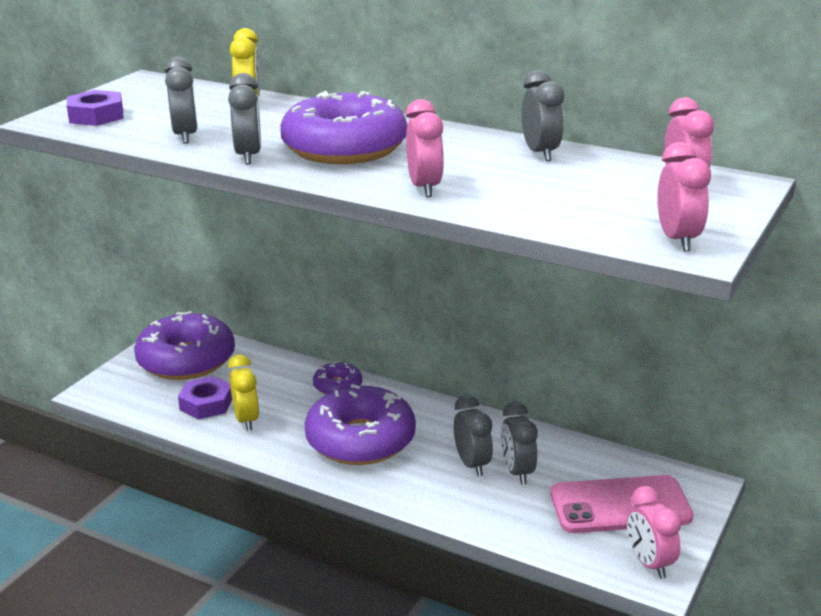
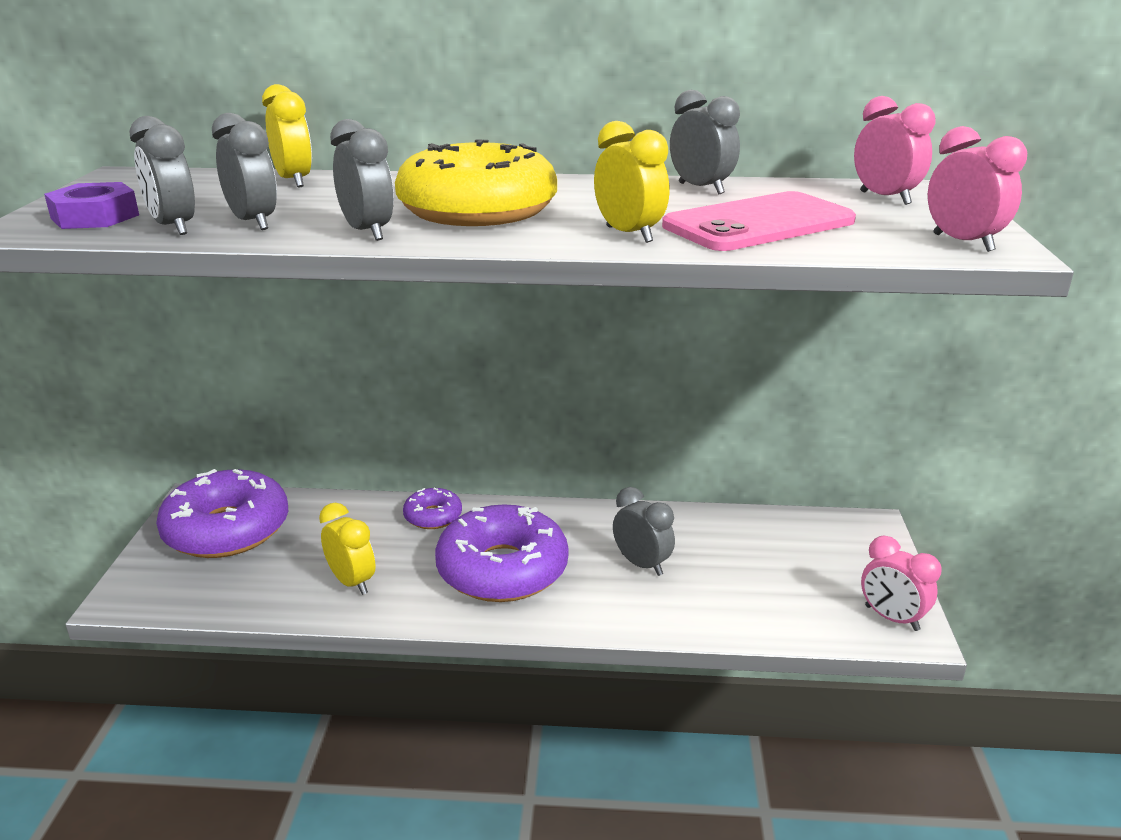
camera: 25 degrees left, 0 degrees up
(206, 404) = (287, 575): purple nut -> none
(344, 148) = (477, 210): purple donut -> yellow donut
(424, 188) = (629, 234): pink clock -> yellow clock
(517, 472) = (693, 560): grey clock -> grey clock (173, 227)
(620, 505) = (816, 566): pink phone -> pink phone (758, 224)

